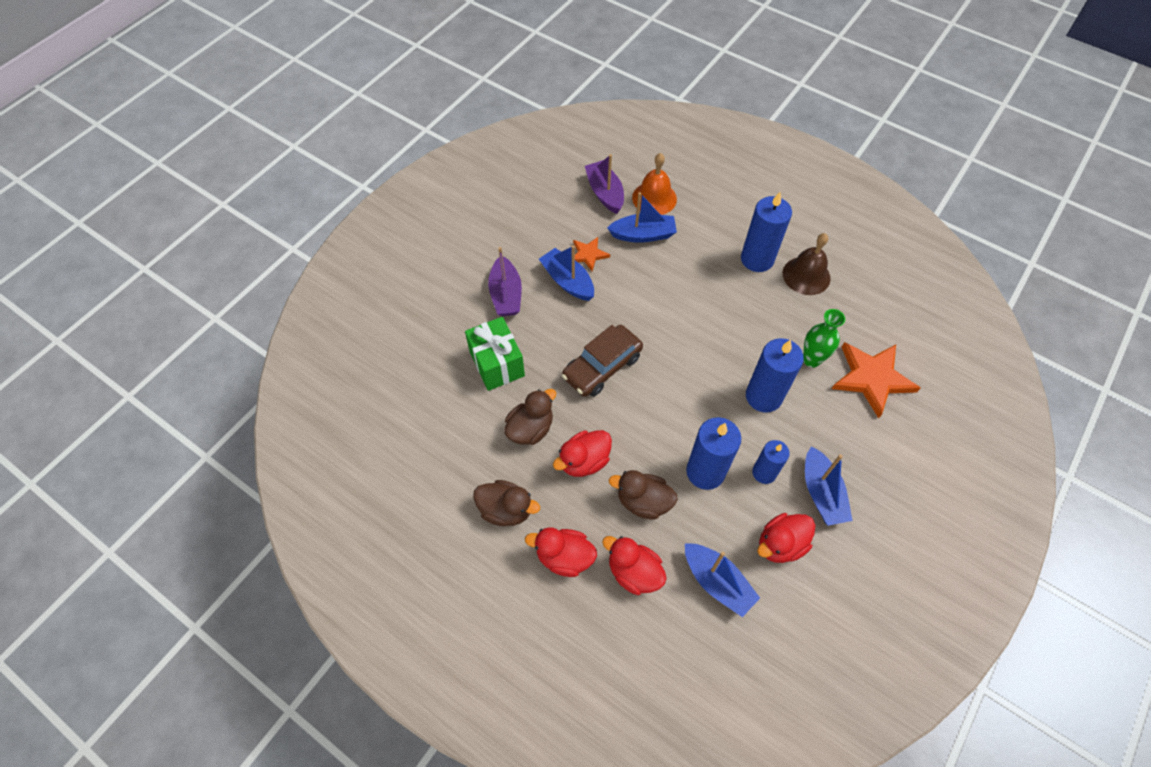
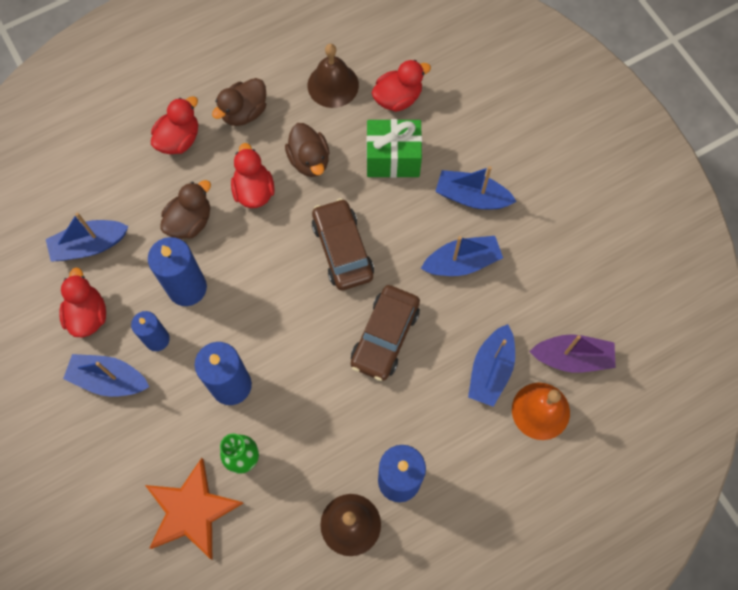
camera: 115 degrees right, 10 degrees up
(441, 443) = (333, 85): none -> brown bell
(506, 294) = (472, 197): purple boat -> blue boat
(588, 254) = (488, 299): orange star -> none
(634, 572) = (136, 185): red duck -> red duck (398, 98)
(658, 308) = (385, 336): none -> brown car

